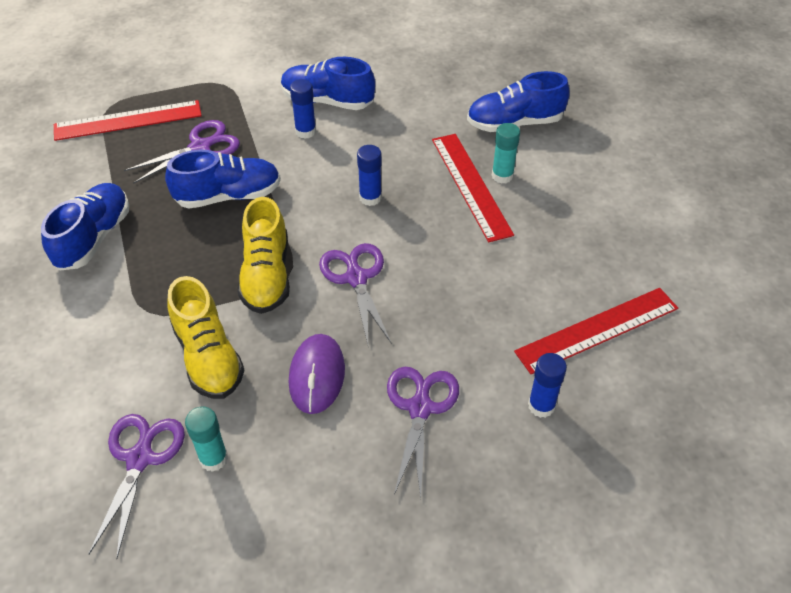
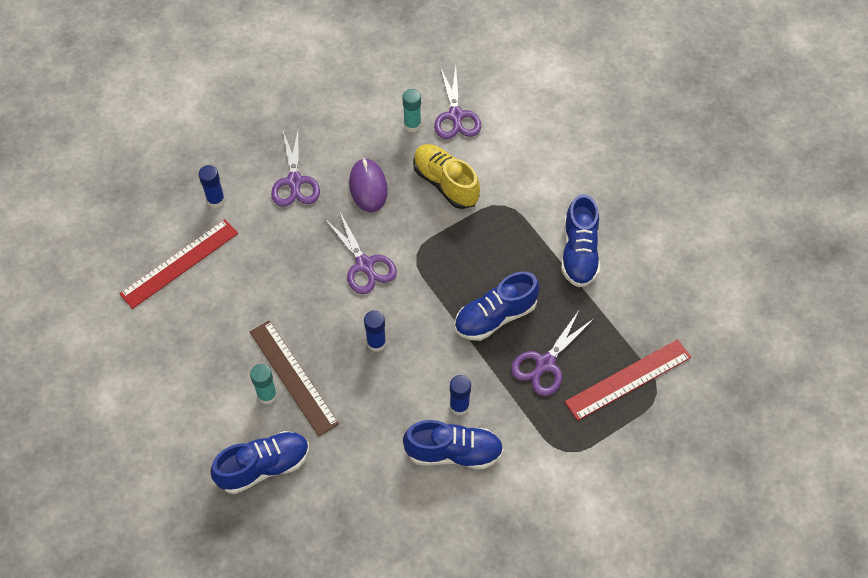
camera: 165 degrees right, 10 degrees up
(266, 275) = (432, 252): yellow shoe -> none
(471, 185) = (293, 377): red ruler -> brown ruler

